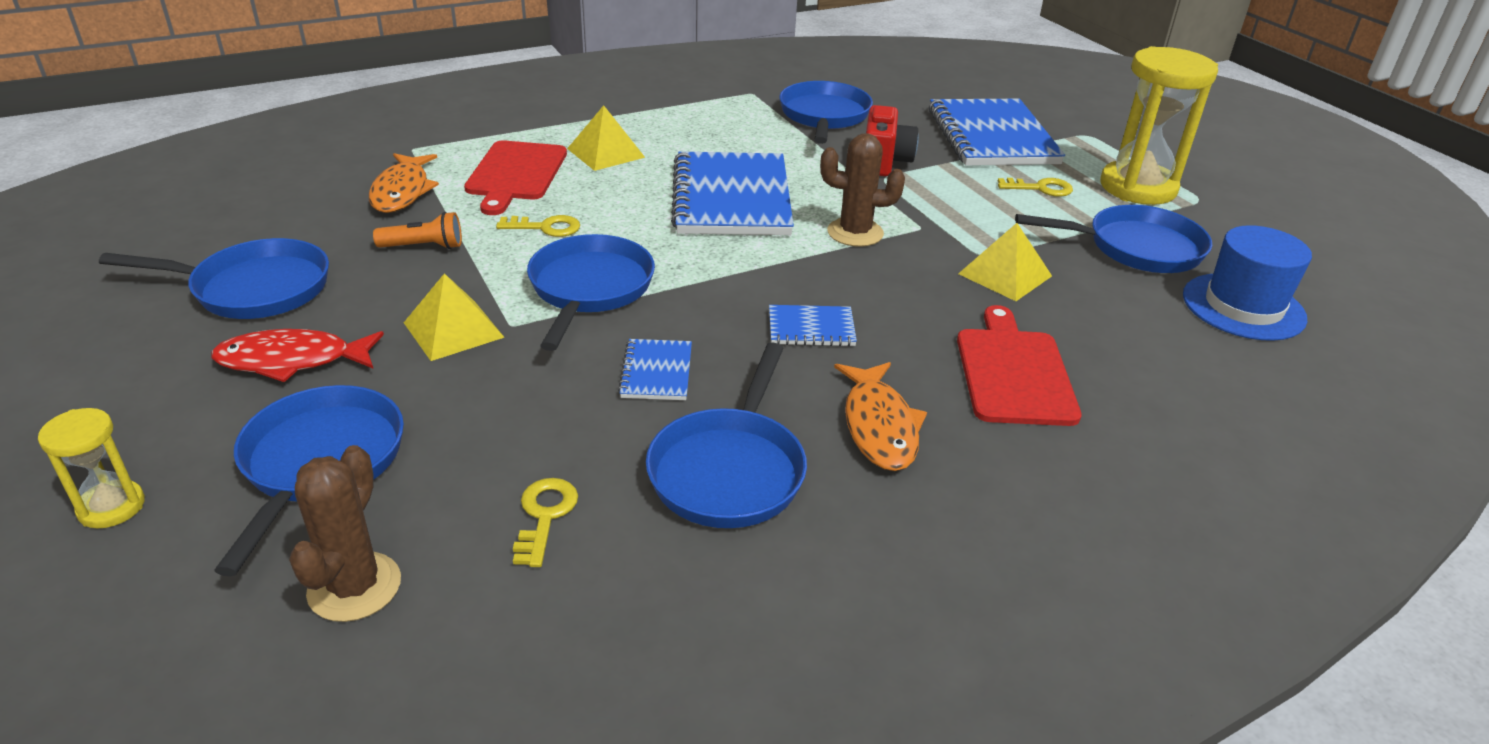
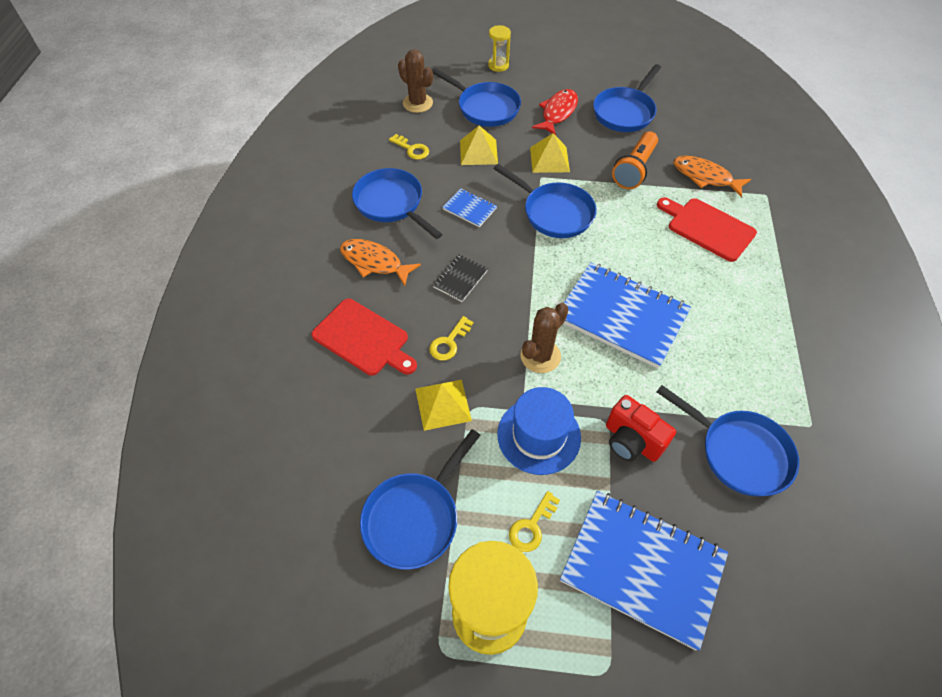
camera: 125 degrees right, 20 degrees up
(424, 246) = (634, 169): orange flashlight -> orange flashlight, size x1.60
(546, 227) = (630, 218): yellow key -> yellow key (449, 342)
(606, 153) = (722, 281): yellow pyramid -> yellow pyramid (478, 152)
(811, 328) = (460, 279): blue notebook -> black notebook
(1243, 307) = (313, 518): blue hat -> blue hat (539, 435)

